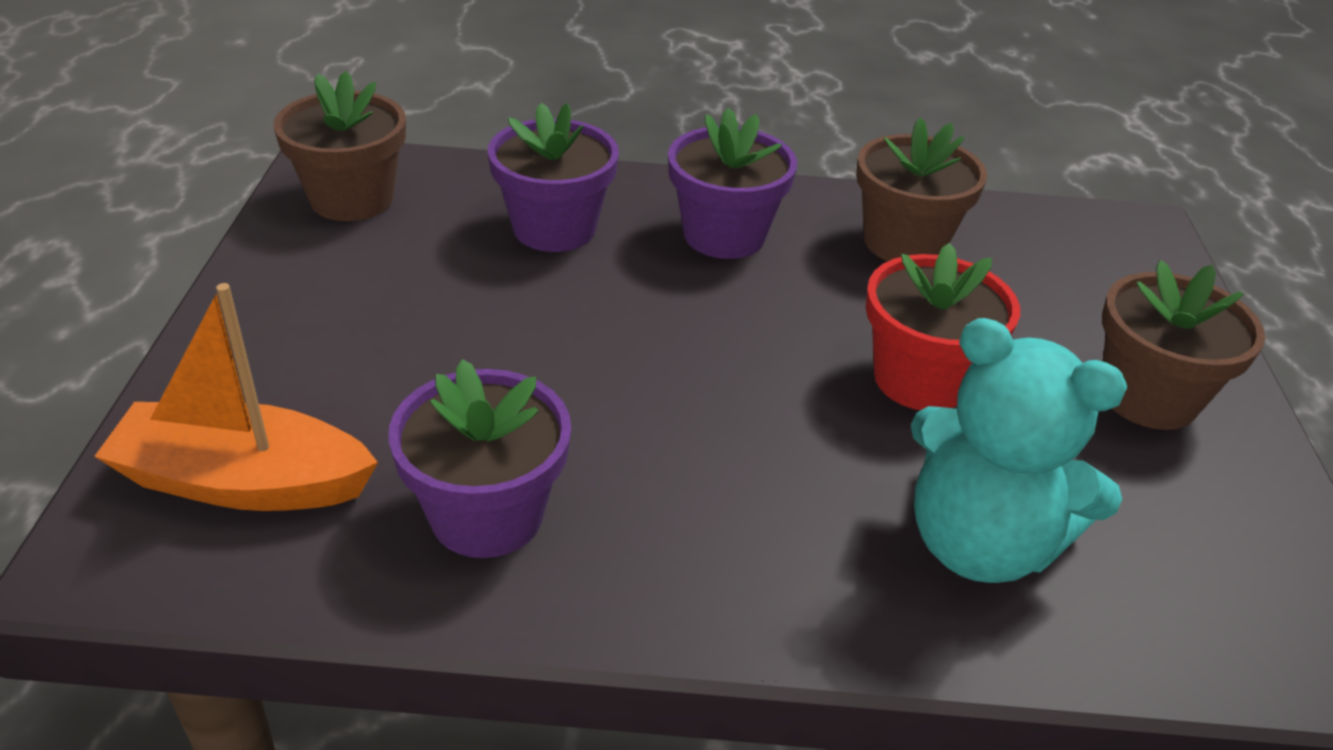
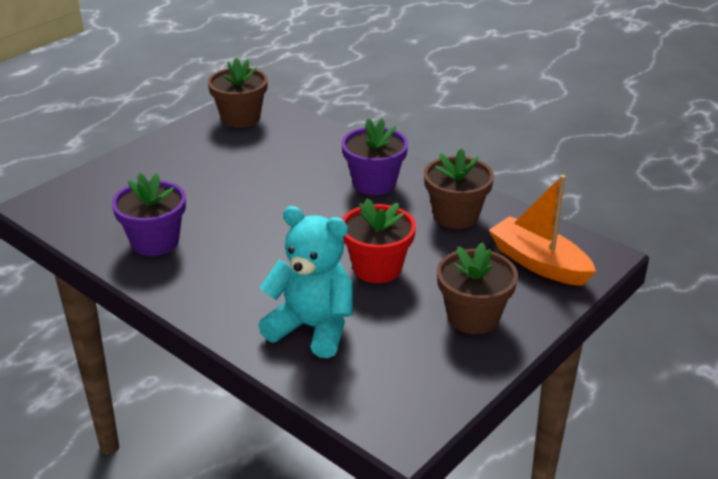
camera: 40 degrees right, 5 degrees down
(243, 482) = (95, 201): orange boat -> orange boat (538, 263)
(554, 228) = (305, 156): purple flower pot -> none
(979, 543) = (312, 328): turquoise teddy bear -> turquoise teddy bear turned 135 degrees clockwise

